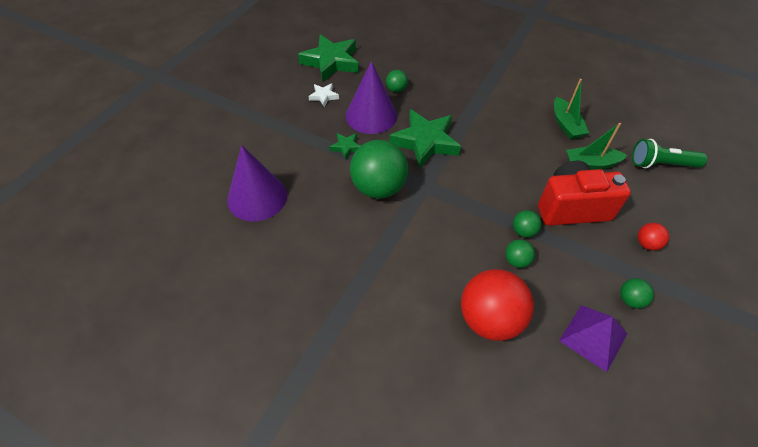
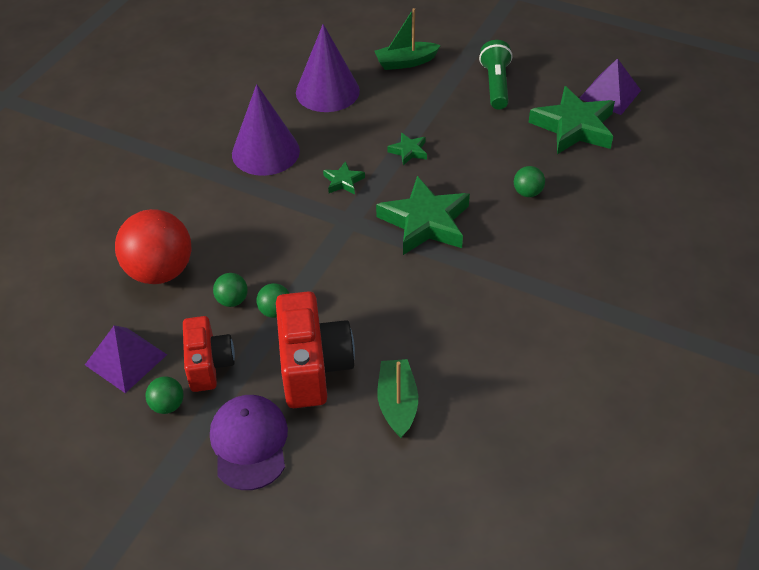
camera: 90 degrees right, 5 degrees down
(299, 42) = (610, 94): none -> purple pyramid
(323, 96) = (499, 126): white star -> none
(371, 115) = (469, 170): purple cone -> purple cone (265, 152)
(378, 188) = (343, 181): green ball -> green star
(566, 125) = (481, 384): green boat -> green boat (405, 62)
(585, 273) = (209, 365): none -> red camera
(646, 244) = (249, 443): red ball -> purple cap
(661, 164) = (403, 501): green flashlight -> green flashlight (496, 85)

